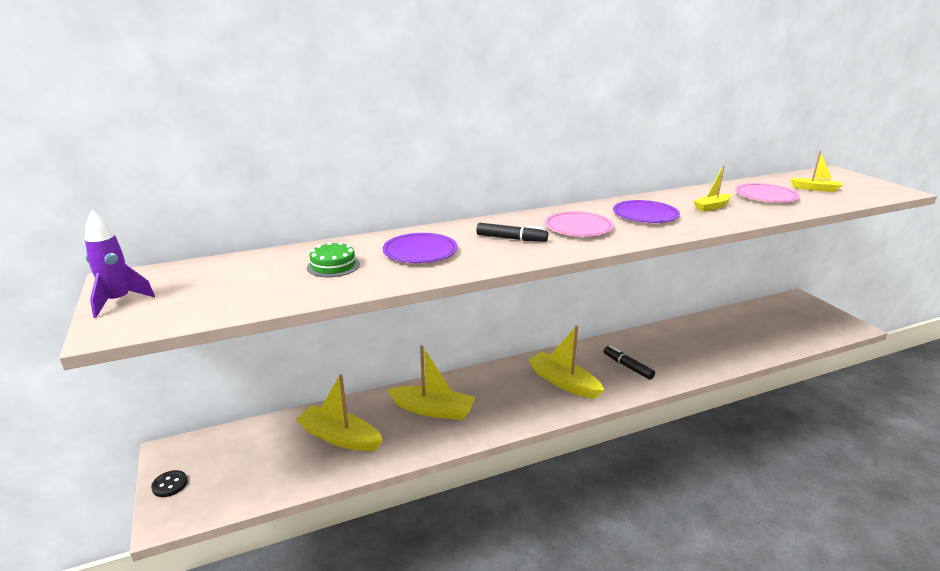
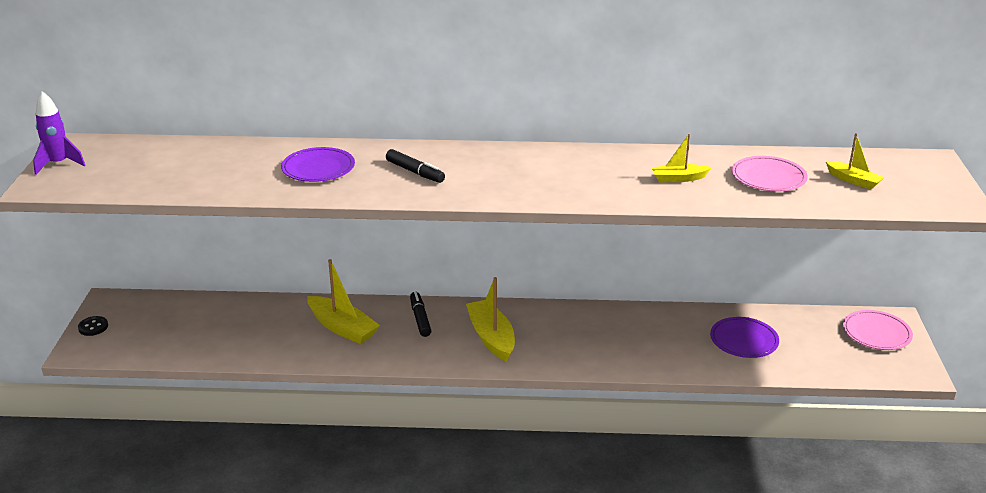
camera: 25 degrees right, 5 degrees up
(333, 266) = (234, 166): green cake -> none
(340, 437) = (244, 328): yellow boat -> none
(578, 228) = (495, 174): pink plate -> pink plate (876, 333)
(627, 367) = (576, 340): black marker -> black marker (420, 318)
(645, 215) = (587, 173): purple plate -> purple plate (744, 340)

